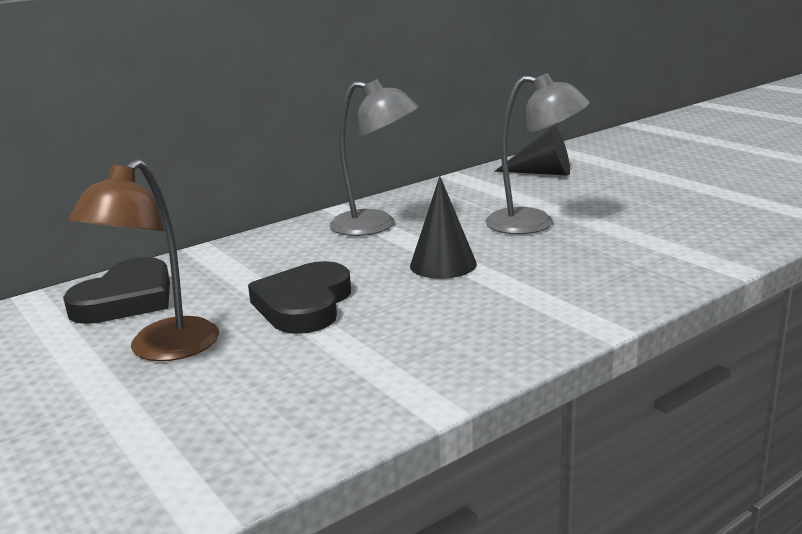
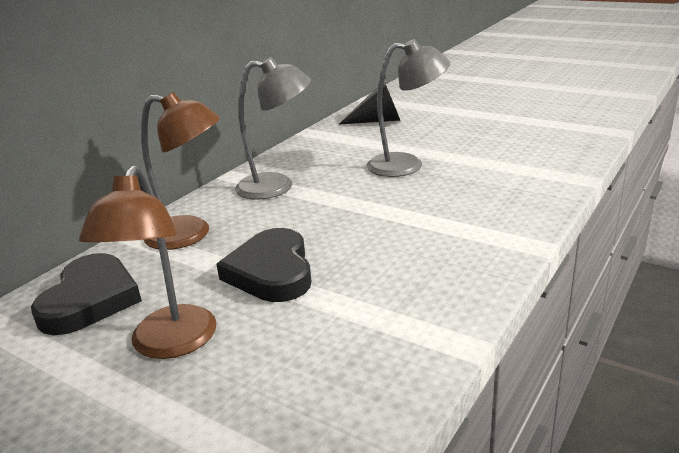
camera: 20 degrees left, 5 degrees up
(256, 258) = (190, 234): none -> brown lamp
(443, 264) = (363, 212): black cone -> none

